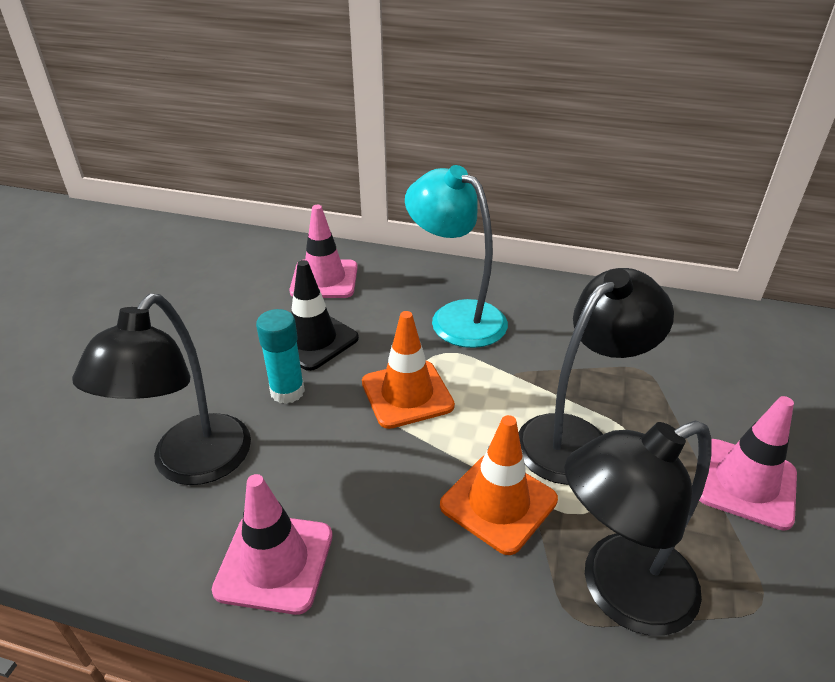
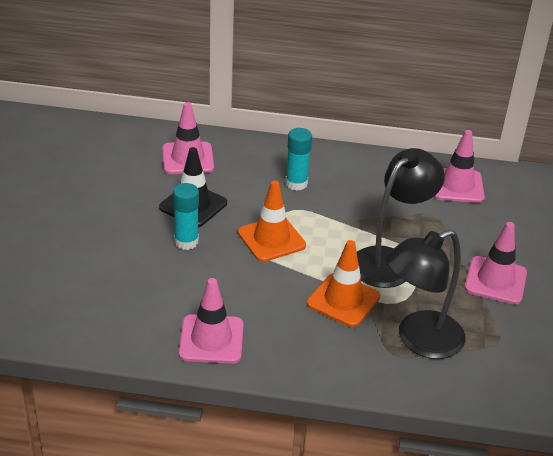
camera: 10 degrees left, 0 degrees up
(191, 465) = (136, 290): black lamp -> none
(456, 317) = (296, 183): turquoise lamp -> turquoise glue stick
(677, 329) = (457, 186): none -> pink traffic cone

